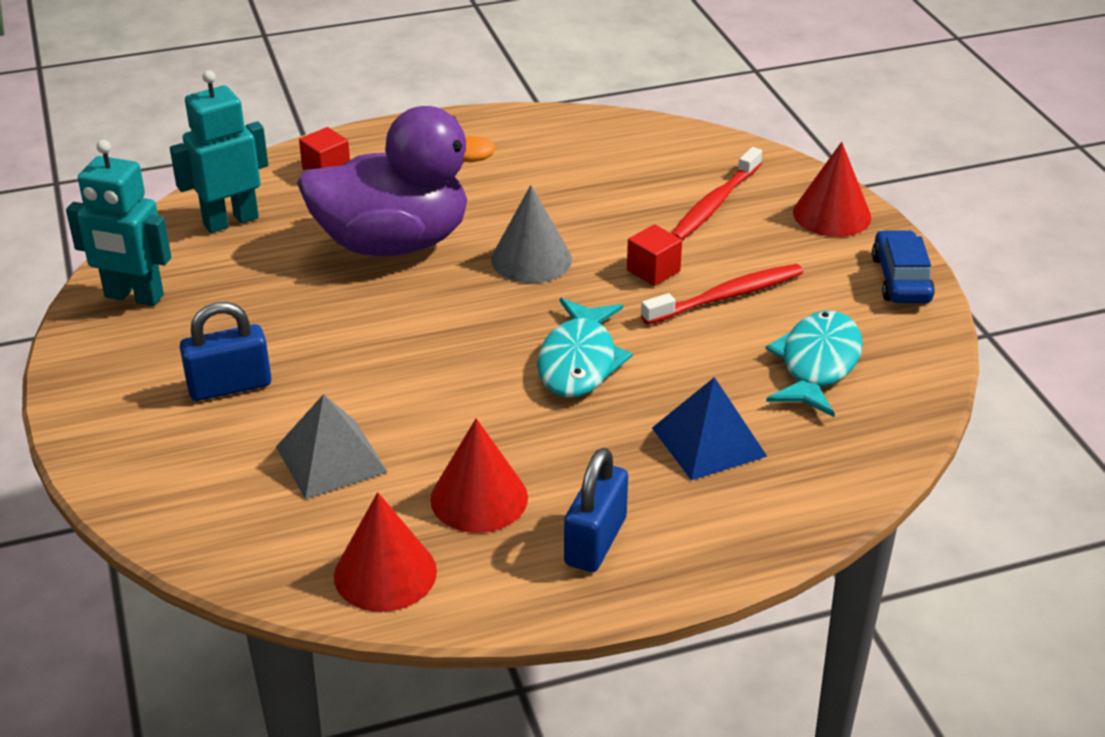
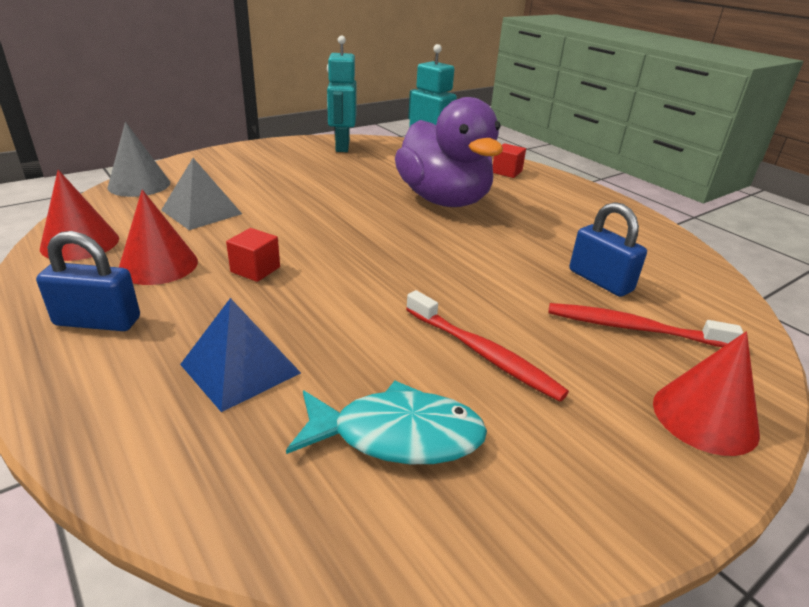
camera: 70 degrees right, 5 degrees down
(230, 386) = (269, 177): blue padlock -> blue padlock (600, 281)
(531, 259) = (464, 248): grey cone -> grey cone (139, 185)
(579, 361) = (340, 285): turquoise fish -> none
(653, 271) = (493, 306): red cube -> red cube (255, 269)
(901, 279) = (626, 502): blue car -> none

